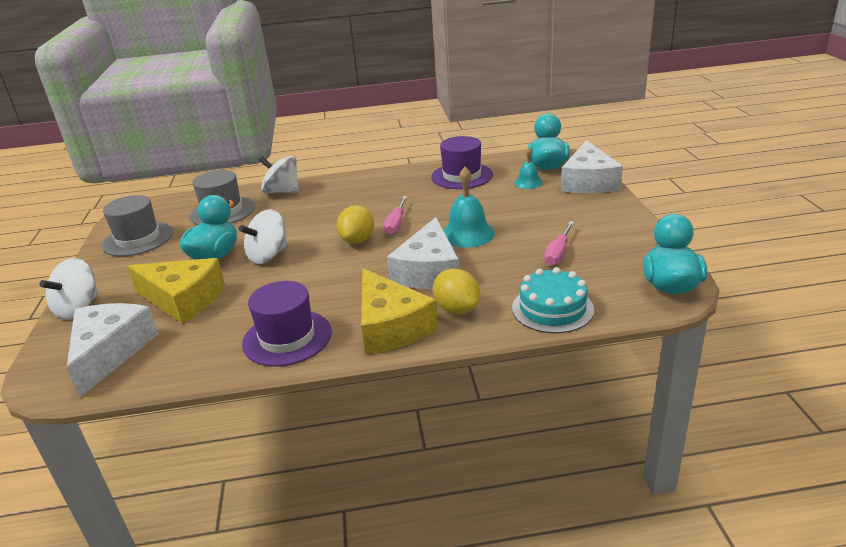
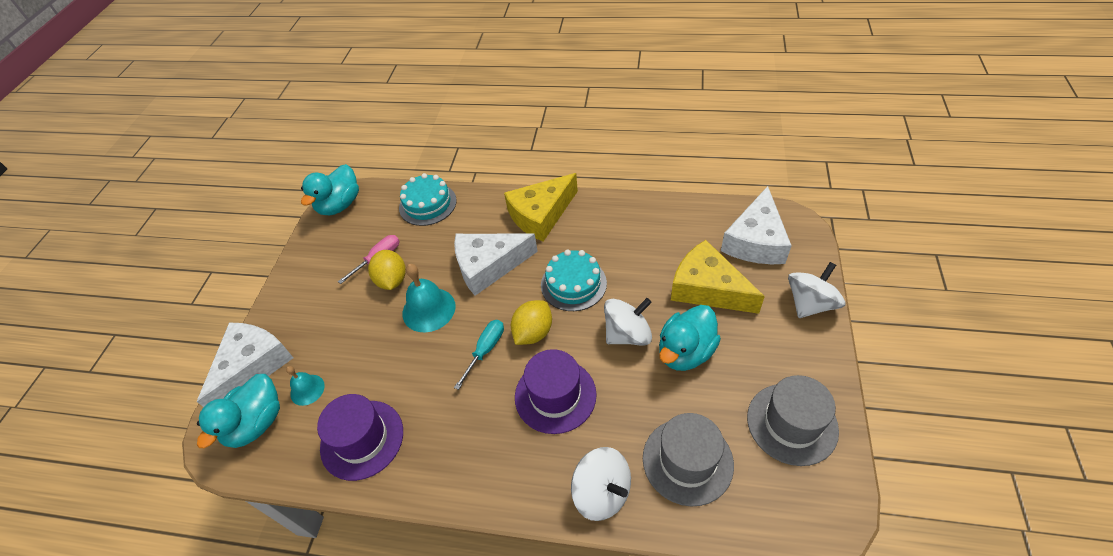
camera: 160 degrees left, 20 degrees up
(287, 338) = (617, 222): purple hat -> purple hat (555, 395)
(328, 276) = (573, 284): none -> turquoise cake
(390, 326) = (541, 215): yellow cheese -> yellow cheese turned 120 degrees counterclockwise
(396, 224) = (485, 350): pink screwdriver -> turquoise screwdriver
(428, 271) = (488, 266): white cheese -> white cheese turned 135 degrees counterclockwise
(457, 309) = (489, 219): yellow lemon -> yellow lemon (392, 280)

